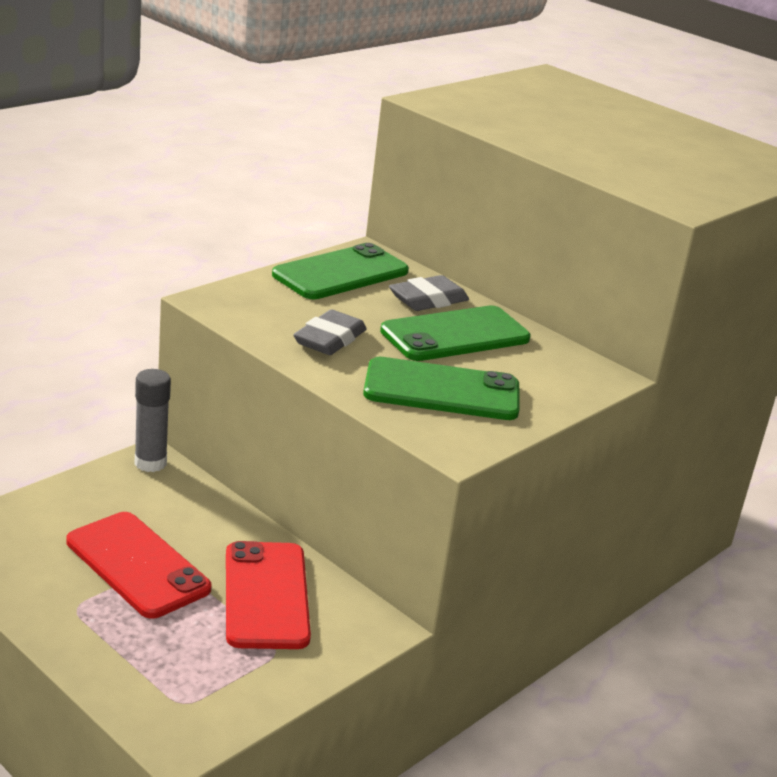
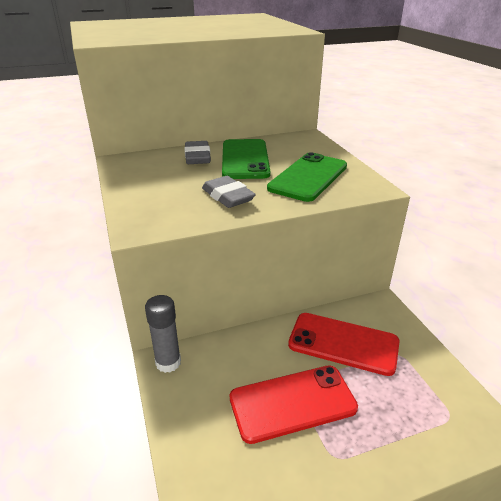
camera: 60 degrees left, 5 degrees up
(341, 273) = (141, 174): green phone -> none

